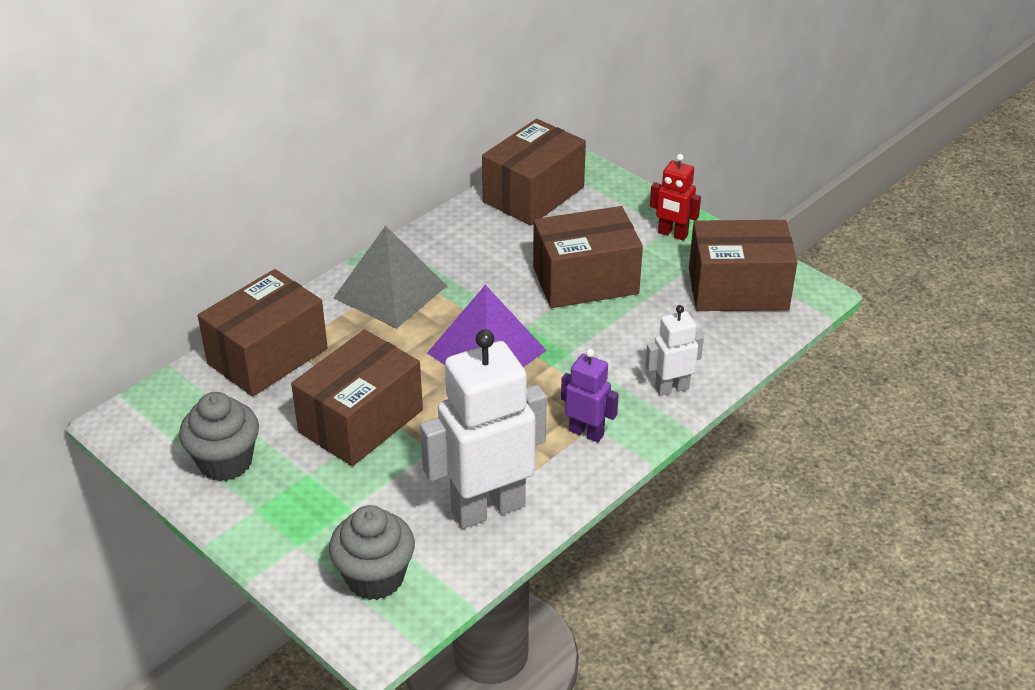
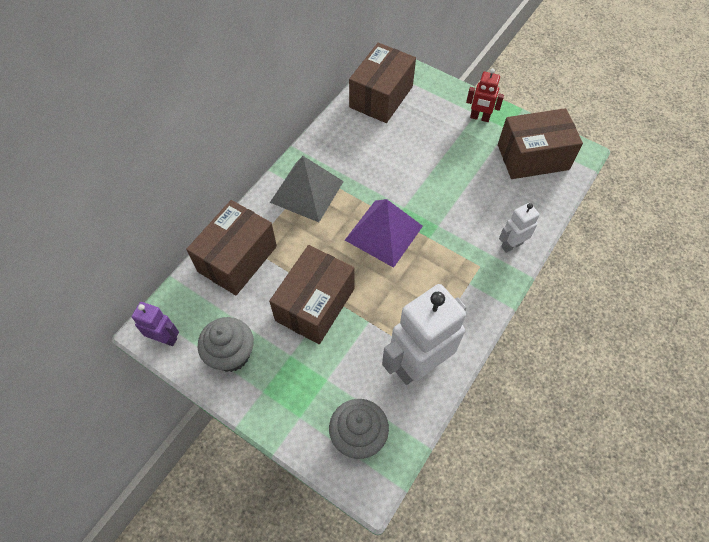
camera: 10 degrees left, 20 degrees up
(585, 280) = (433, 164): brown box -> none
(586, 432) = (466, 290): purple robot -> purple robot (165, 338)

